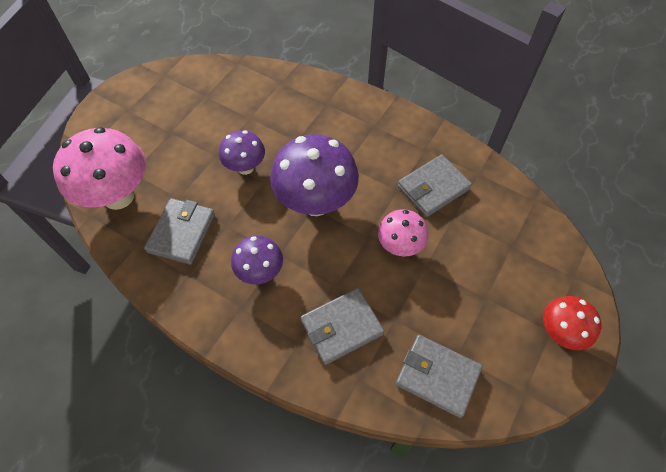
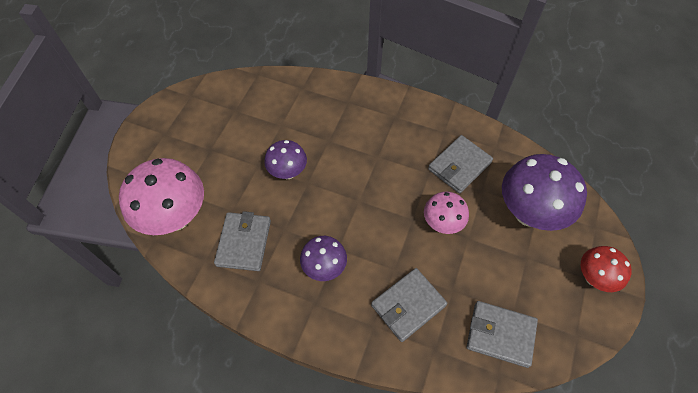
camera: 10 degrees left, 0 degrees up
(315, 202) = (359, 195): purple mushroom -> purple mushroom (528, 213)

